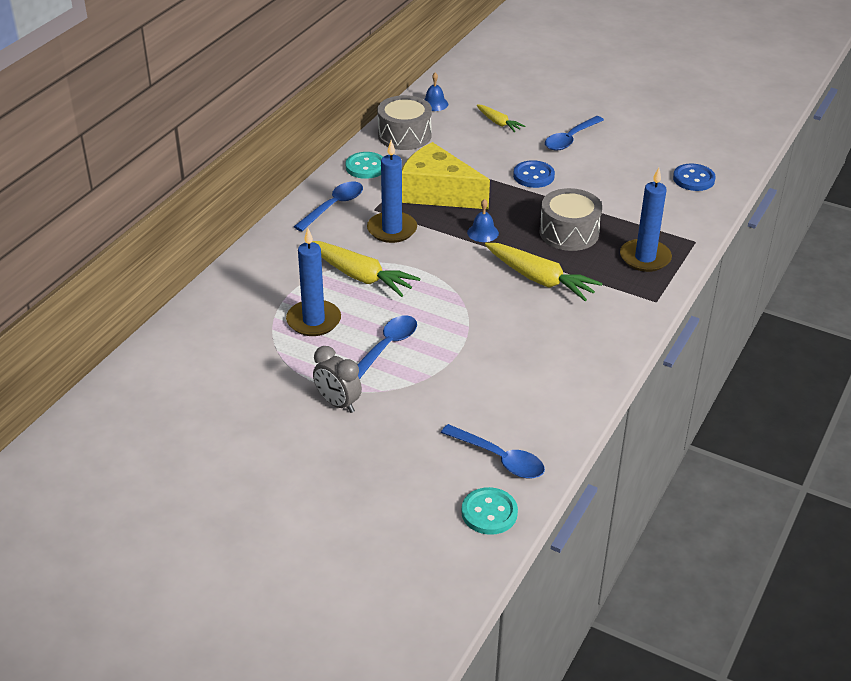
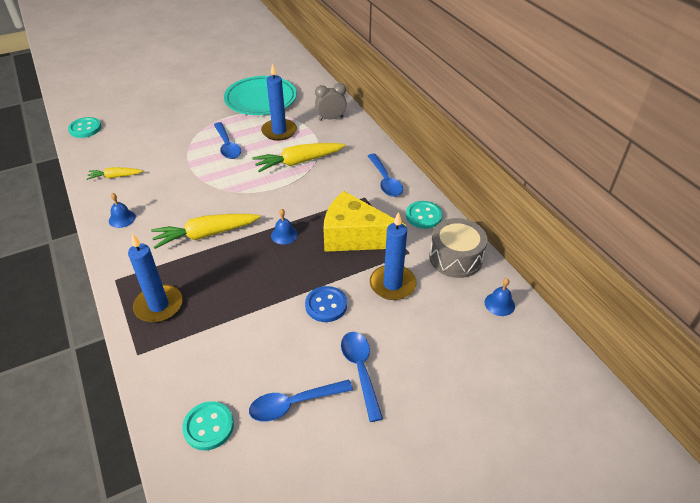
camera: 125 degrees right, 5 degrees up
(250, 377) = (261, 99): none -> turquoise plate
(338, 403) = (209, 116): grey clock -> grey clock (331, 118)
(392, 230) = (332, 194): blue candle -> blue candle (392, 284)
(437, 193) = (355, 236): yellow cheese -> yellow cheese turned 135 degrees counterclockwise
(498, 123) = (432, 332): yellow carrot -> yellow carrot (115, 176)
(499, 458) = (106, 146): blue spoon -> blue spoon (294, 404)
(569, 233) = (234, 280): grey drum -> none
(589, 350) = (122, 218): none -> blue bell
(693, 179) = (208, 426): blue button -> turquoise button

